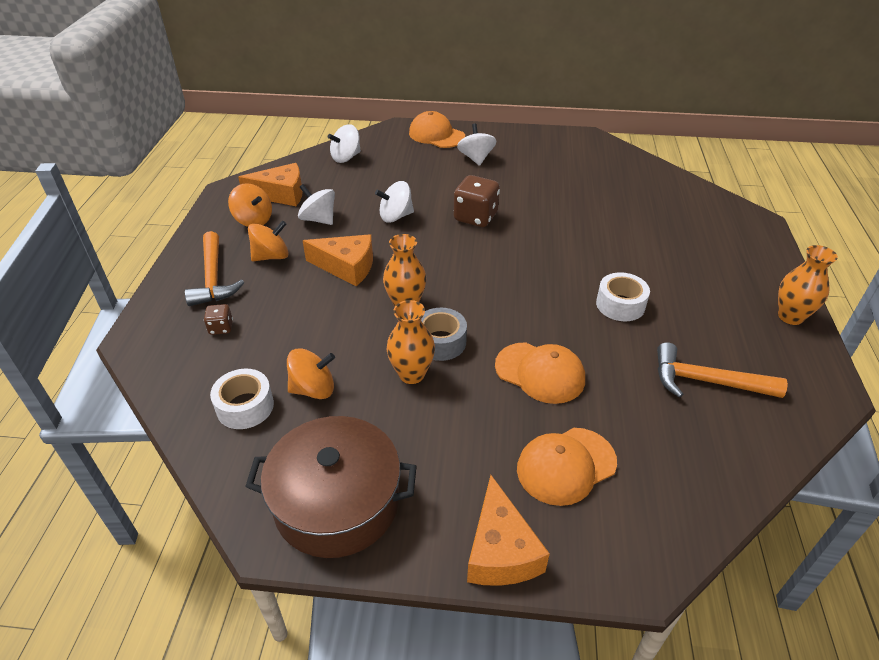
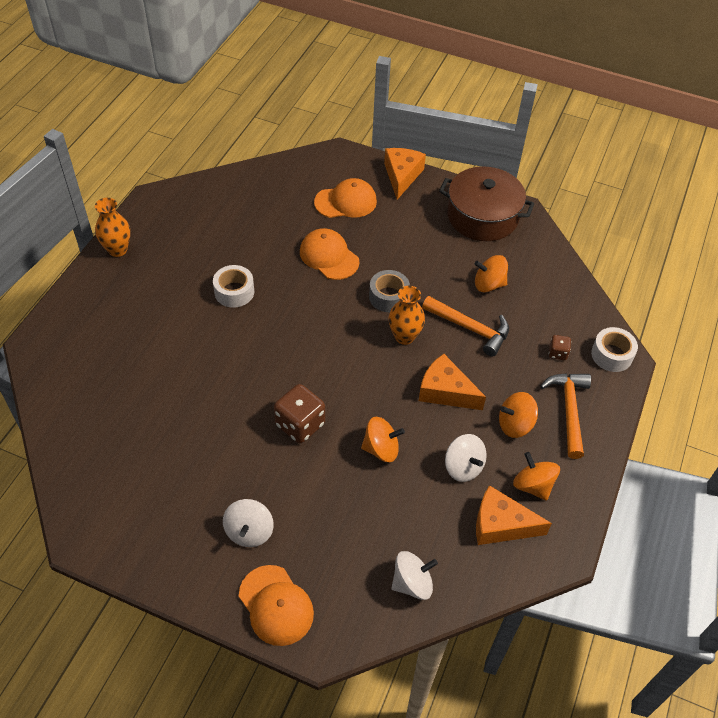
camera: 165 degrees left, 10 degrees up
(245, 406) = (536, 284): white tape -> white tape (611, 355)
(395, 216) = (381, 449): white spinning top -> orange spinning top
(411, 374) = (418, 278): orange vase -> none
(706, 381) = (223, 223): orange hammer -> orange hammer (470, 328)

